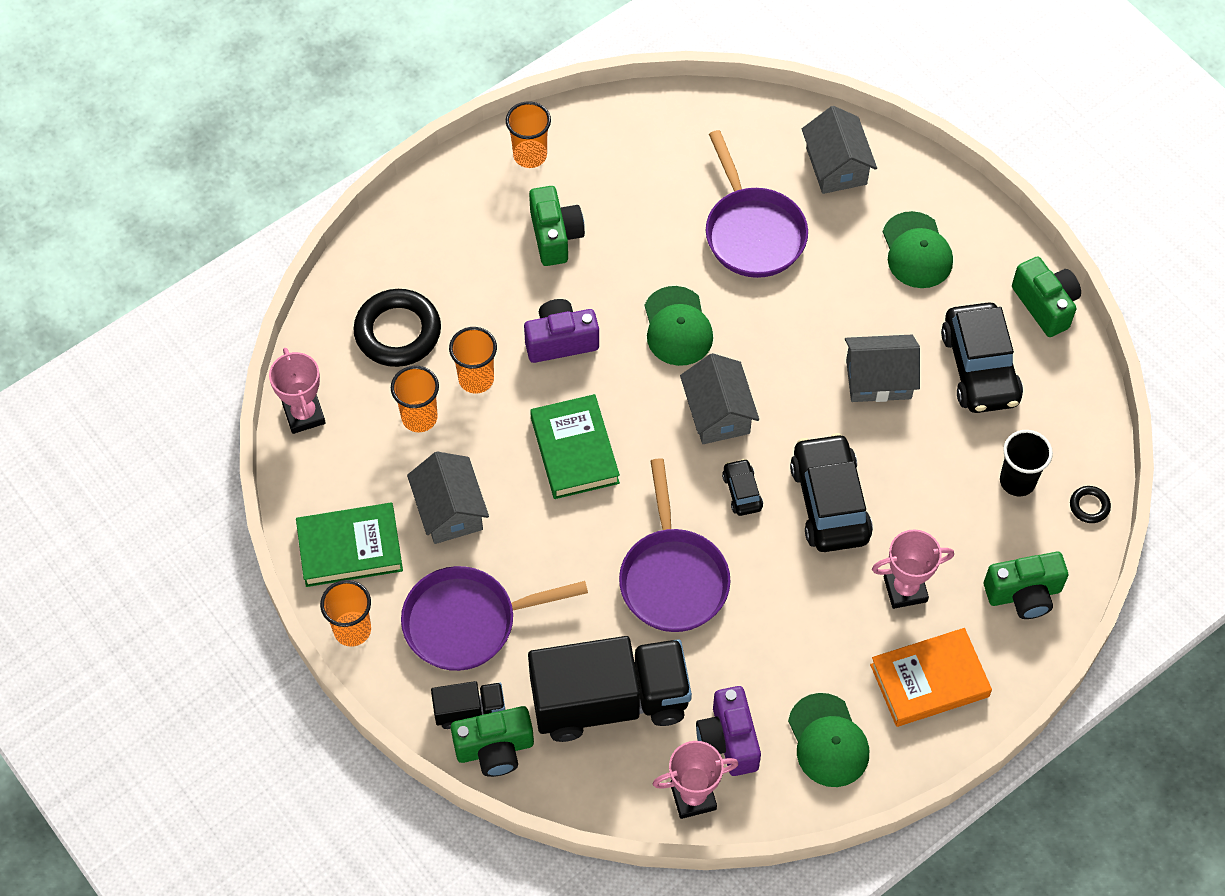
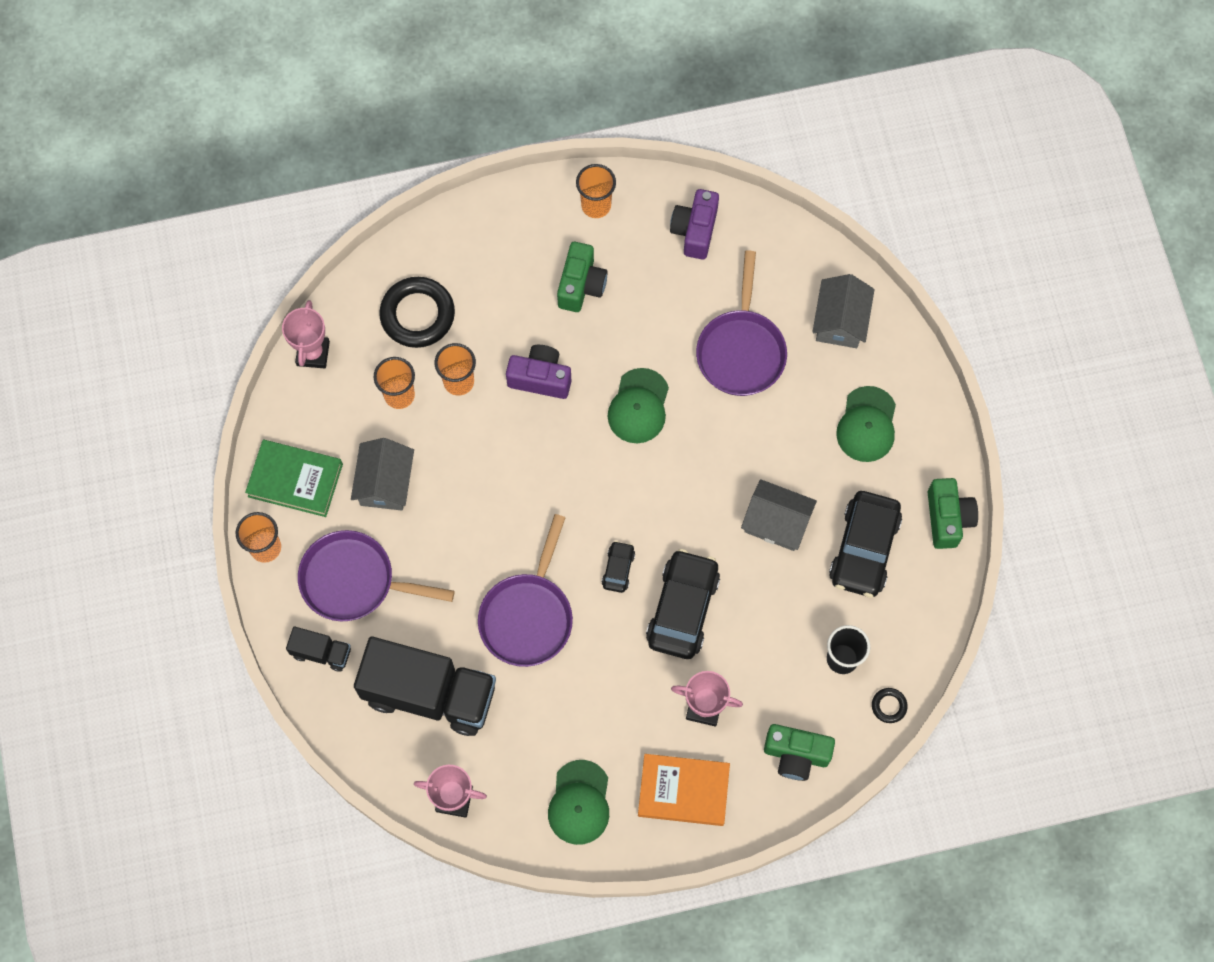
camera: 25 degrees right, 10 degrees up
(495, 749) = (325, 692): green camera -> none
(574, 450) = (505, 476): green book -> none
(718, 413) = (633, 494): grey house -> none
(728, 740) = (503, 767): purple camera -> purple camera (695, 230)

